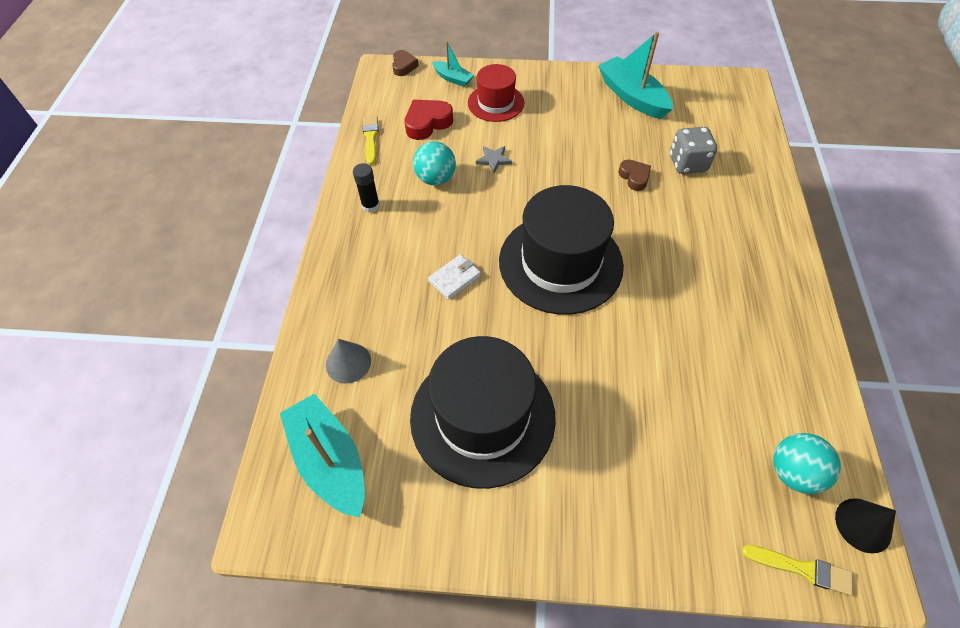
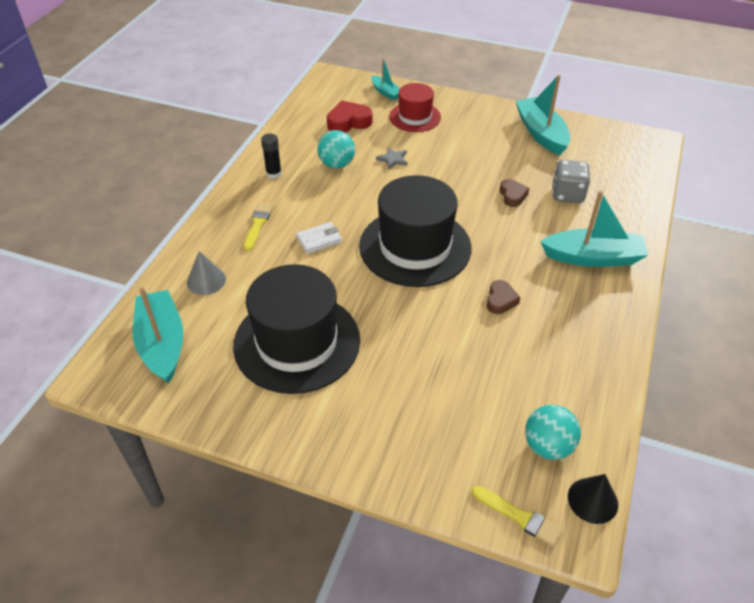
camera: 15 degrees right, 10 degrees down
(371, 138) = (296, 125): yellow brush -> yellow brush (258, 225)
(403, 66) = (348, 76): brown heart -> brown heart (500, 300)
(742, 233) = (593, 257): none -> turquoise boat

